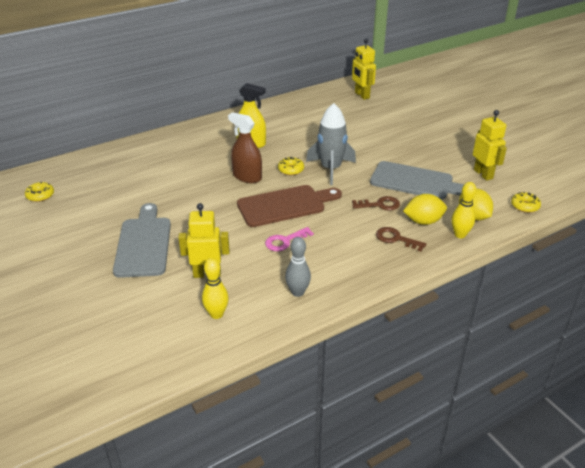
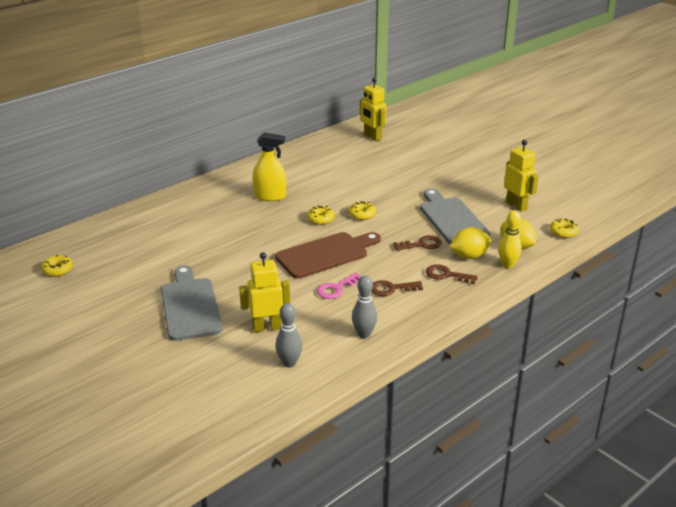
camera: 10 degrees left, 5 degrees down
(216, 314) = (289, 363): yellow bowling pin -> grey bowling pin
(247, 177) = (277, 230): brown spray bottle -> none
(331, 169) = (362, 214): grey rocket -> yellow donut
(337, 247) = (391, 289): none -> brown key
(416, 182) = (451, 219): grey cutting board -> grey cutting board turned 120 degrees counterclockwise

